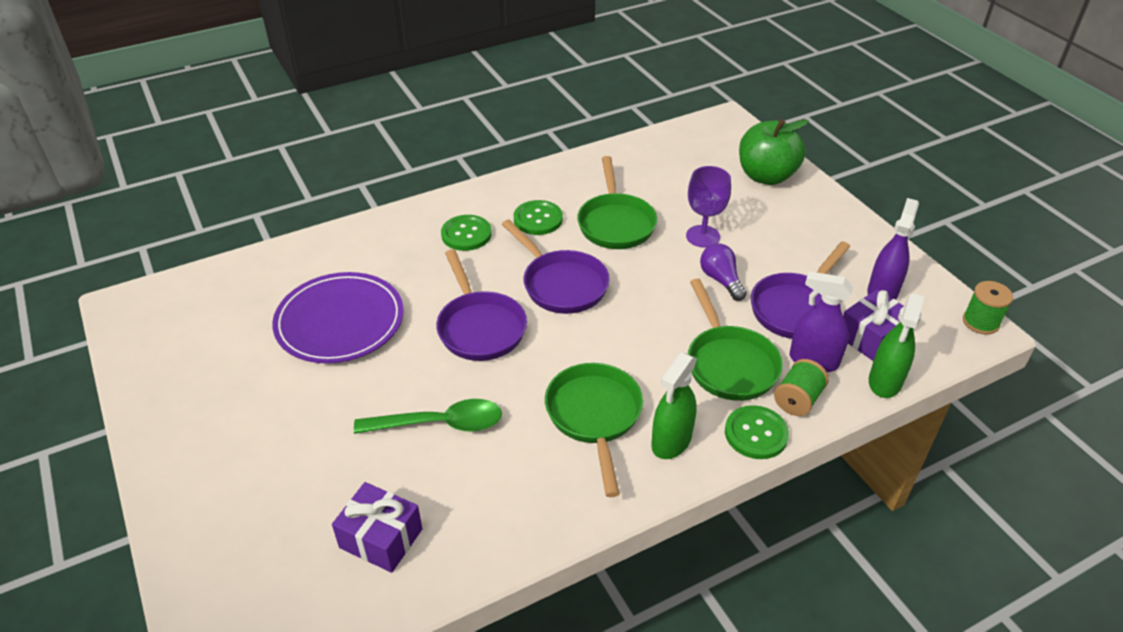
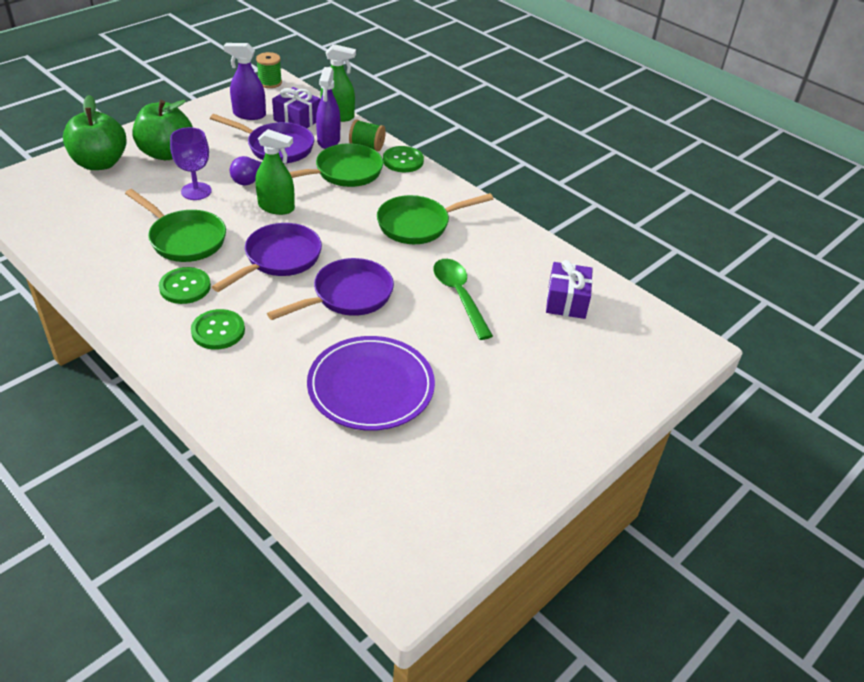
camera: 110 degrees left, 0 degrees up
(615, 223) = (184, 239): green pan -> green pan turned 60 degrees clockwise
(671, 441) = (425, 191): green spray bottle -> green spray bottle (276, 207)
(785, 220) = (166, 153): none -> green apple

